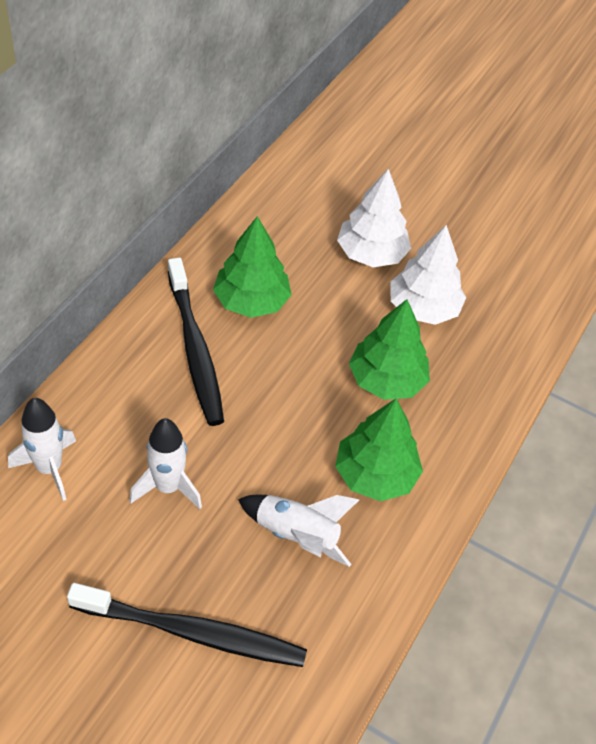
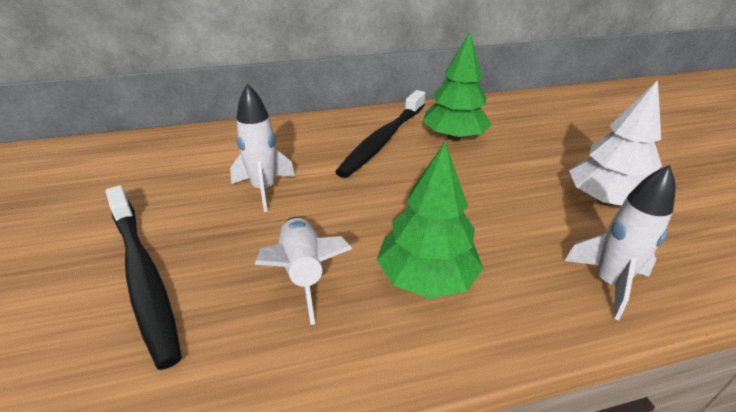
camera: 50 degrees right, 15 degrees down
(49, 468) = (220, 145): white rocket -> white rocket (608, 283)
(371, 254) = (585, 153): white tree -> none
(386, 380) = (515, 224): green tree -> none

